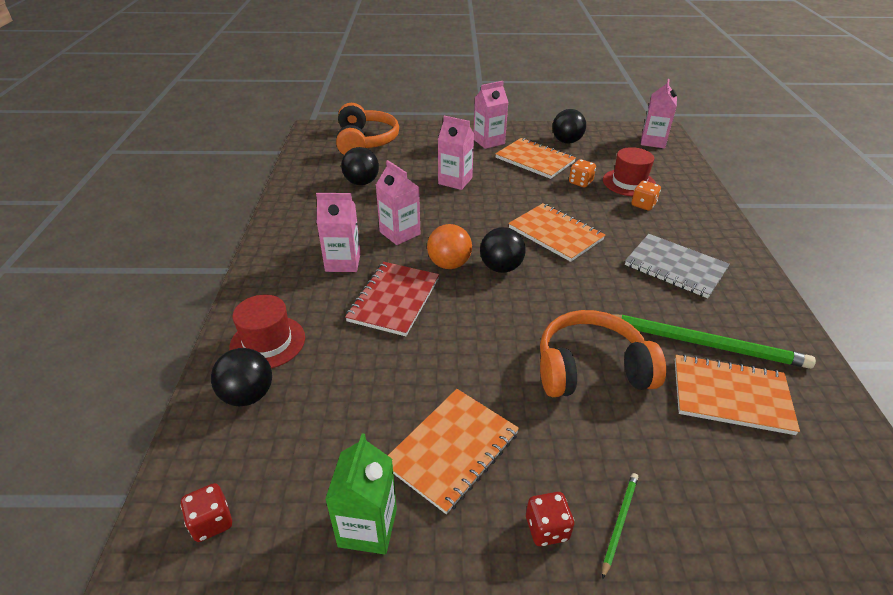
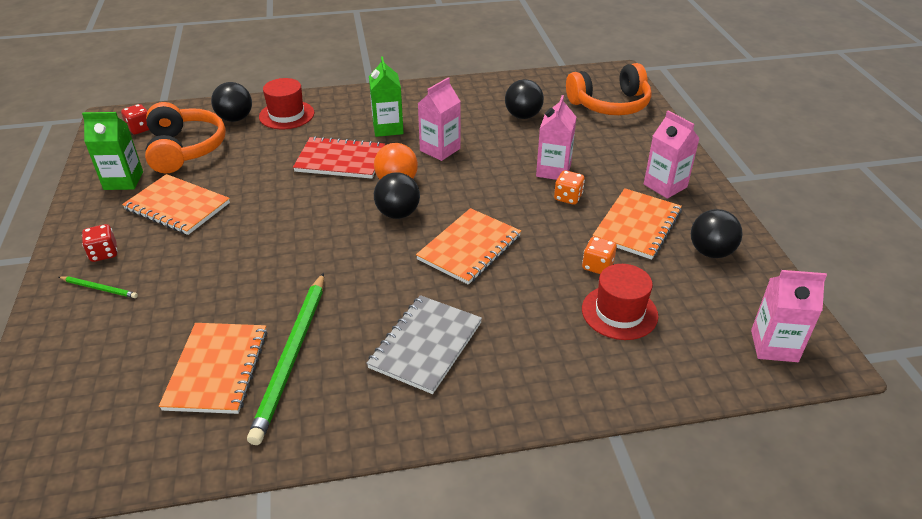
camera: 80 degrees right, 0 degrees up
(343, 262) = (388, 128): pink carton -> green carton
(591, 369) = (256, 275): orange headphones -> orange headphones (185, 149)
(643, 205) = (564, 324): orange dice -> orange dice (568, 197)

